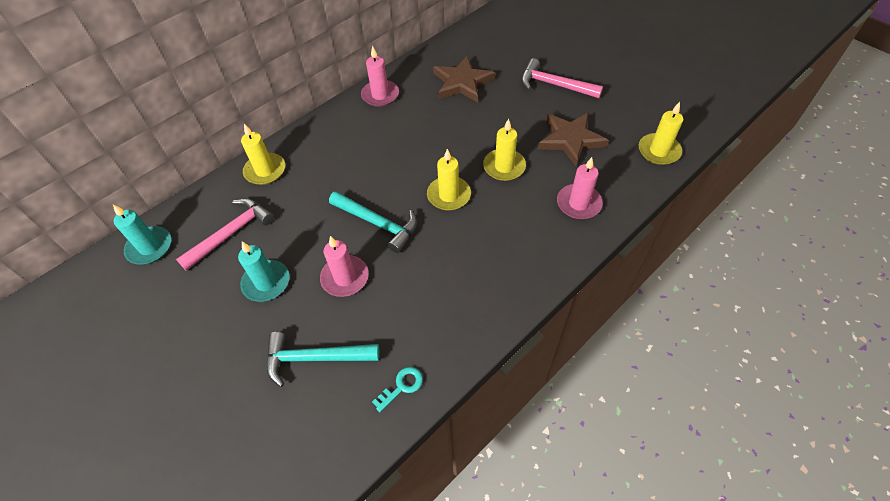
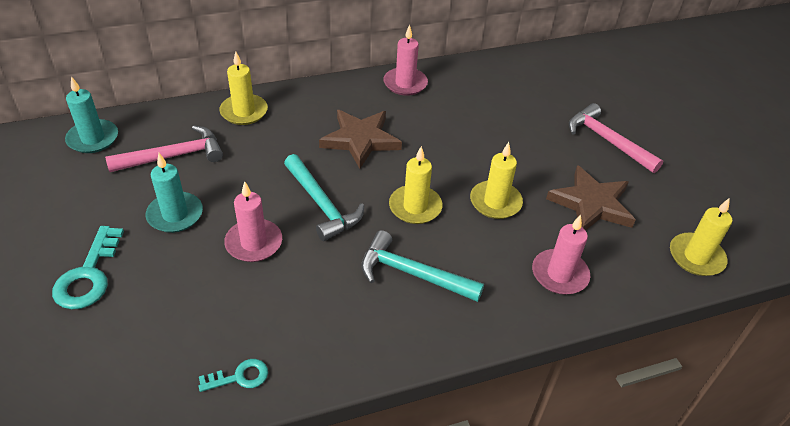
camera: 20 degrees right, 10 degrees down
(228, 364) = (88, 275): none -> turquoise key
(315, 358) = (173, 308): turquoise hammer -> turquoise hammer (413, 274)
(462, 82) = (501, 102): brown star -> brown star (360, 140)

